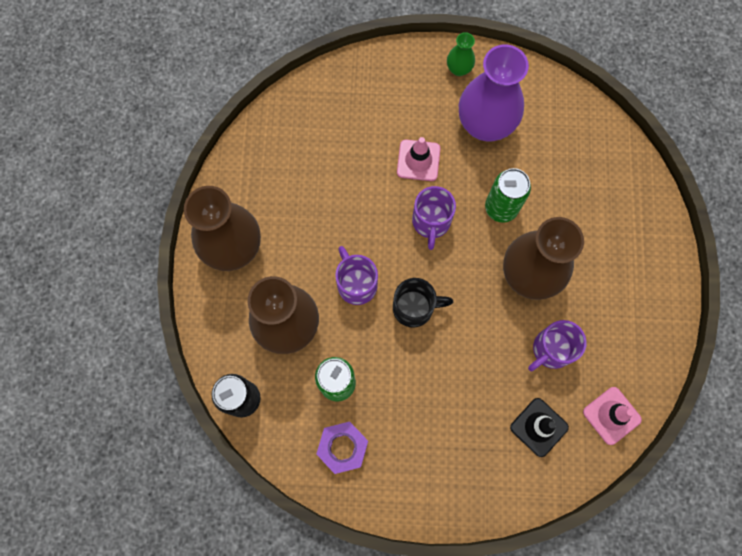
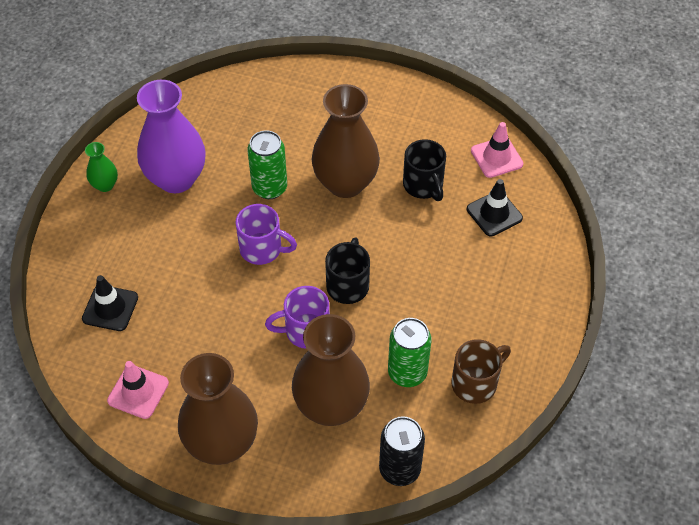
camera: 75 degrees left, 20 degrees down
(335, 119) = (110, 308): none -> black traffic cone
(342, 447) = (475, 383): purple nut -> brown mug
(418, 160) = (191, 244): pink traffic cone -> pink traffic cone (138, 392)
(551, 350) = (423, 185): purple mug -> black mug

